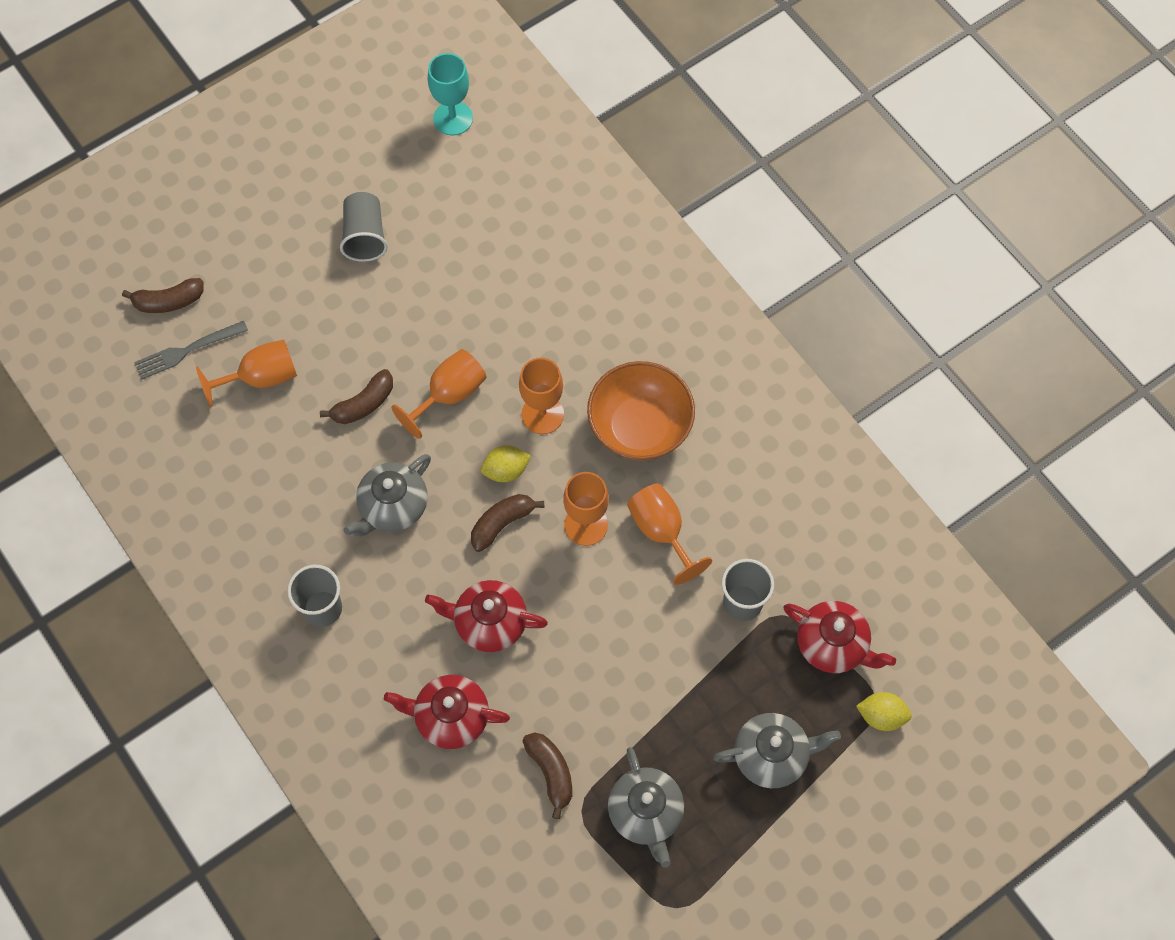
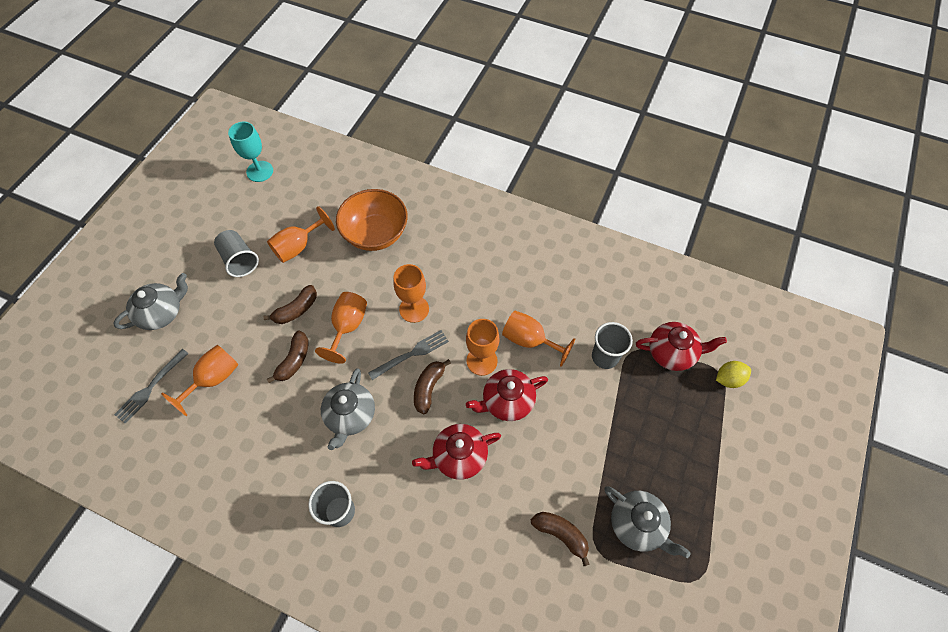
camera: 30 degrees left, 5 degrees down
(168, 301) = (121, 362): brown banana -> brown banana (296, 310)
(446, 254) = (298, 246): none -> orange goblet
(450, 717) = (471, 536): red teapot -> red teapot (507, 401)
(506, 470) = (411, 354): yellow lemon -> grey fork
(639, 427) = (477, 287): orange bowl -> orange bowl (375, 234)
(772, 755) = (685, 440): grey teapot -> grey teapot (162, 313)

